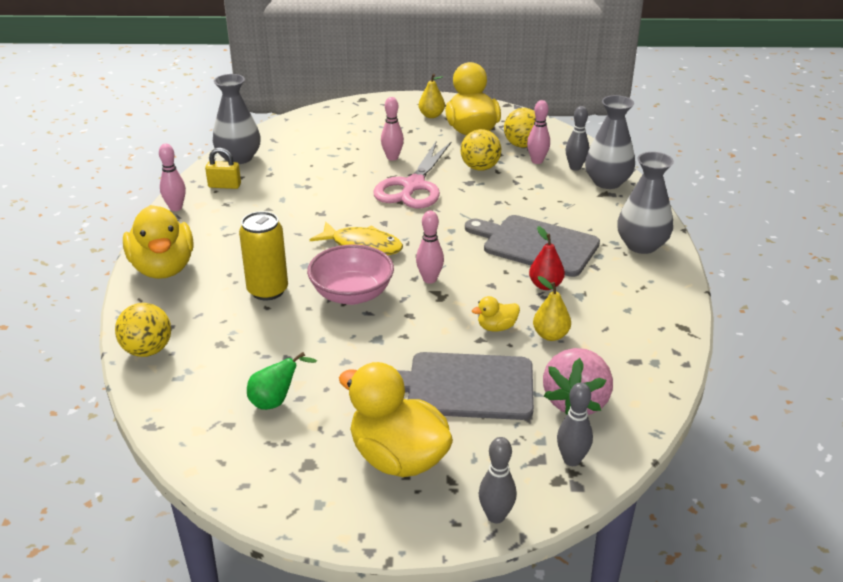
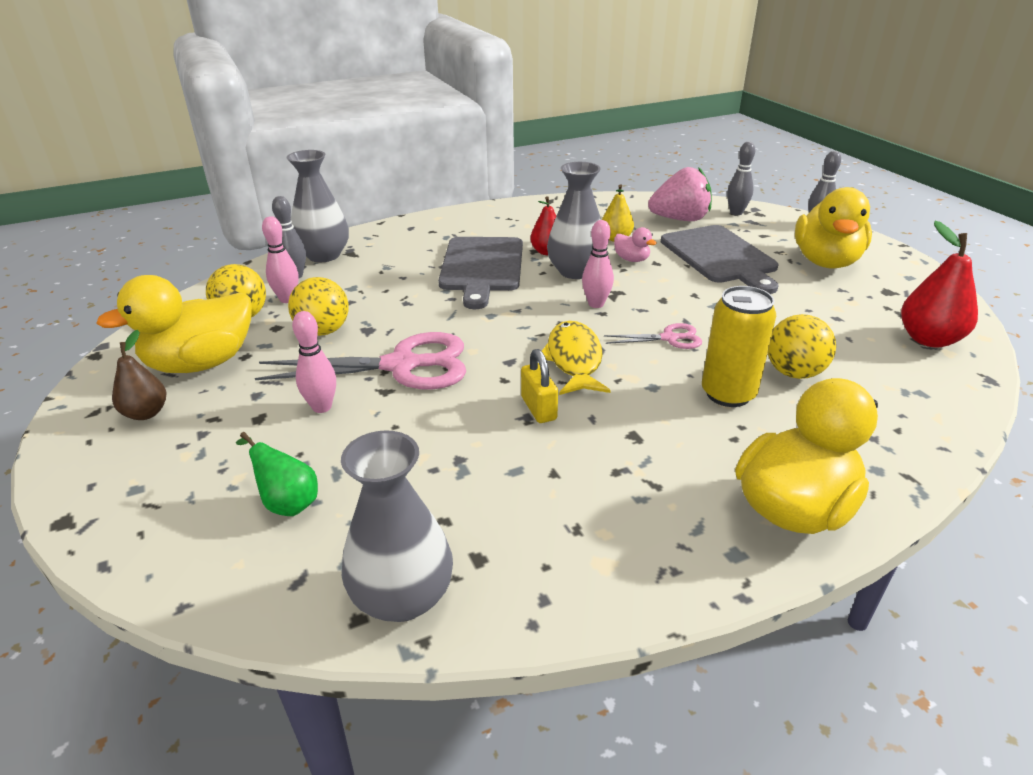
camera: 115 degrees left, 0 degrees up
(147, 350) = (927, 434): yellow ball -> yellow ball (794, 373)
(176, 208) = (641, 591): pink bowling pin -> none
(222, 431) = (928, 339): none -> red pear
(224, 185) = (520, 562): yellow padlock -> yellow padlock (538, 408)
(276, 401) = (859, 327): green pear -> green pear (287, 502)
(352, 294) = (669, 338): pink bowl -> pink scissors
(431, 115) = (146, 413): yellow pear -> brown pear
(496, 327) = (631, 259): yellow duck -> pink duck
(641, 245) = (442, 226): grey vase -> grey vase (575, 271)

